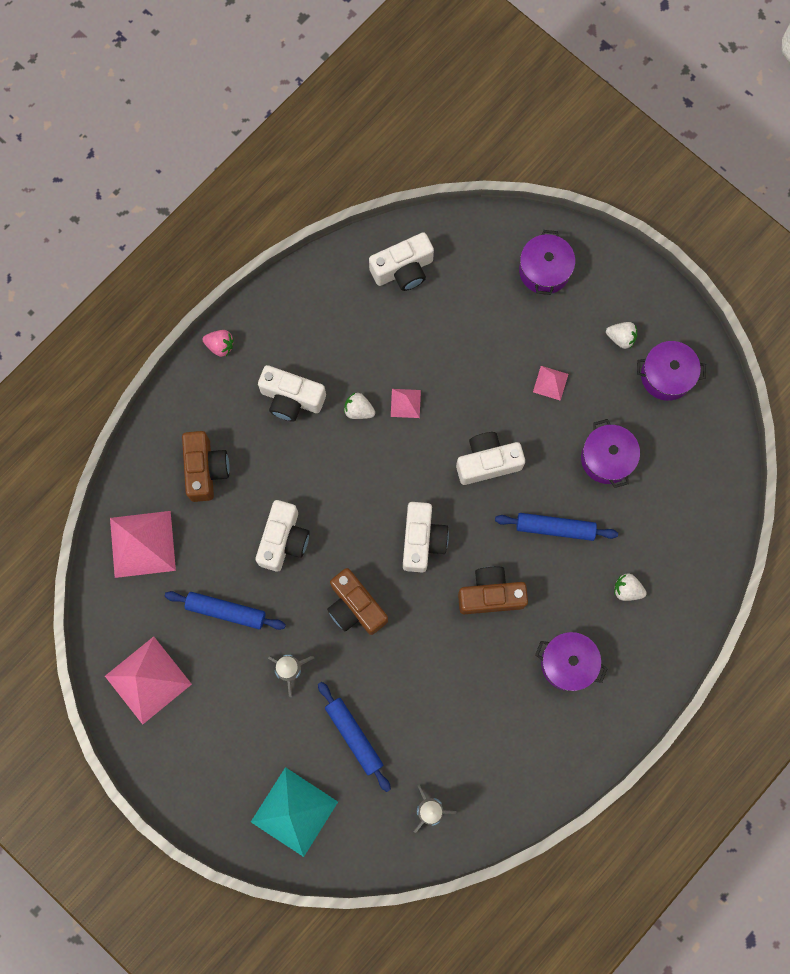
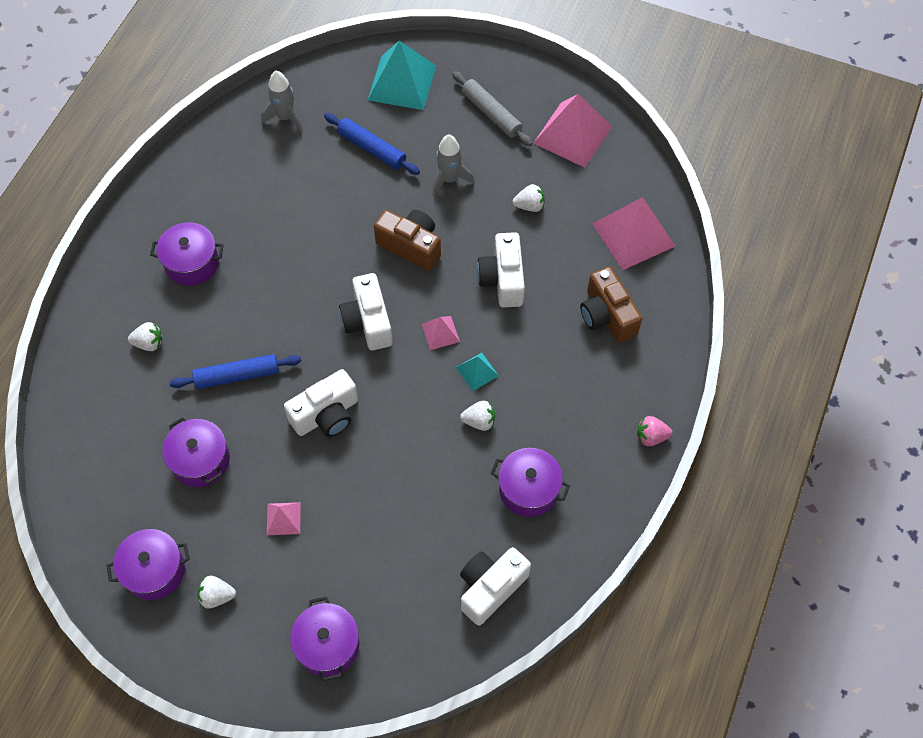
camera: 160 degrees right, 15 degrees down
(218, 736) = (491, 113): none -> grey rolling pin
(226, 611) = (529, 206): blue rolling pin -> white strawberry
(291, 399) = (553, 409): white camera -> none
(341, 337) = (528, 489): none -> purple pot
(342, 457) = (477, 371): none -> turquoise pyramid
(405, 403) = (433, 445): pink pyramid -> pink pyramid (440, 333)
(490, 594) = (284, 296): brown camera -> none

